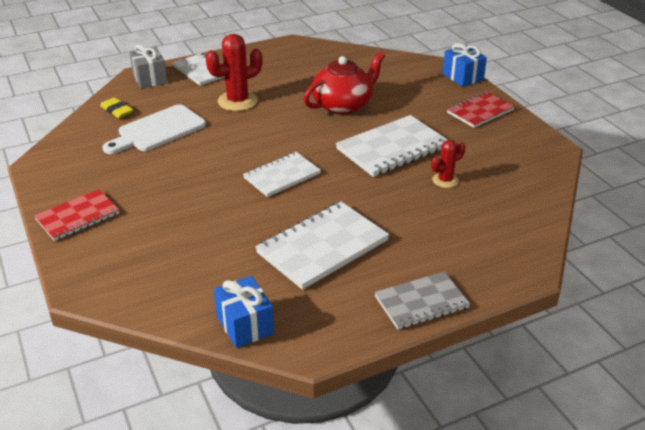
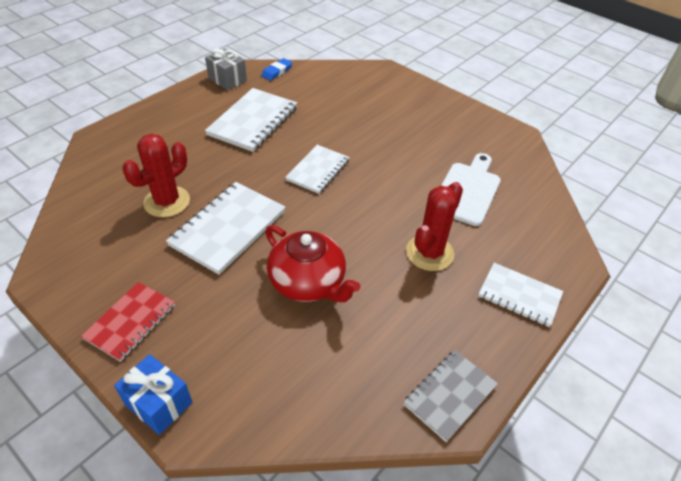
camera: 155 degrees right, 10 degrees up
(77, 216) = (437, 104): red notebook -> none
(117, 110) = (532, 204): yellow eraser -> none
(150, 79) = (558, 262): grey gift -> grey gift (227, 79)
(245, 325) = (277, 71): blue gift -> blue eraser
(343, 105) = (308, 282): red teapot -> red teapot turned 75 degrees counterclockwise
(421, 302) = (173, 102): grey notebook -> grey notebook (450, 395)
(445, 180) = (167, 202): red cactus -> red cactus, size x1.78

